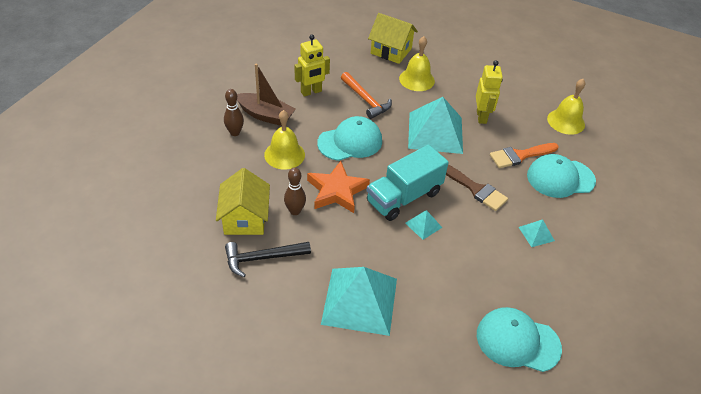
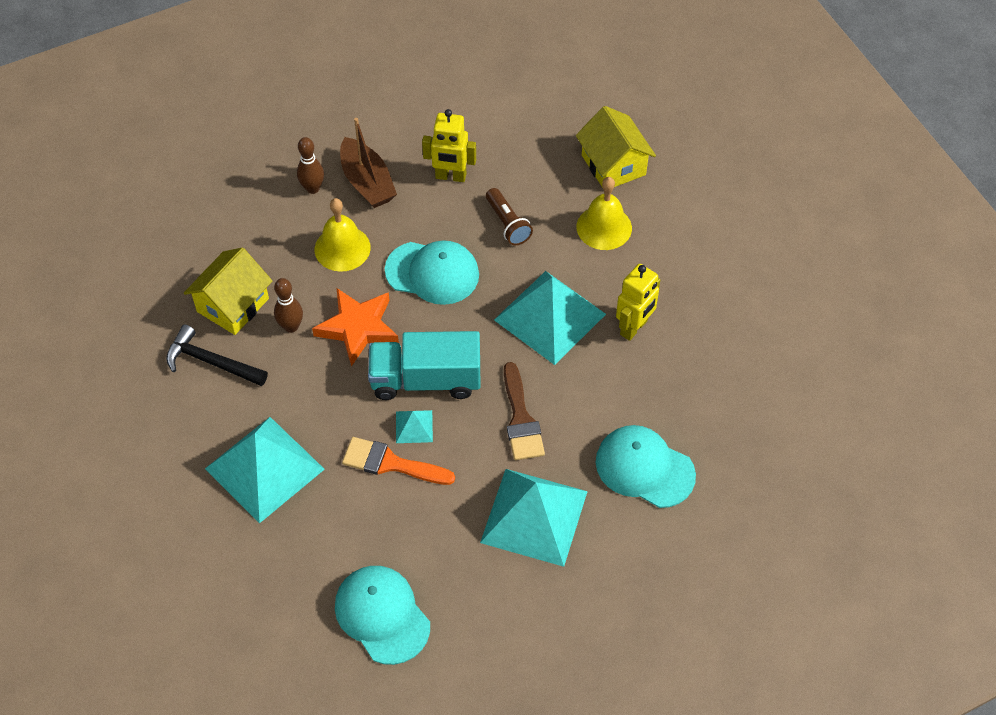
camera: 40 degrees right, 10 degrees up
(366, 100) = (507, 224): orange hammer -> brown flashlight
(520, 155) = (625, 409): orange brush -> orange brush (391, 463)
(536, 234) = (534, 516): turquoise pyramid -> turquoise pyramid, size x2.29
(566, 121) = (744, 397): yellow bell -> none

